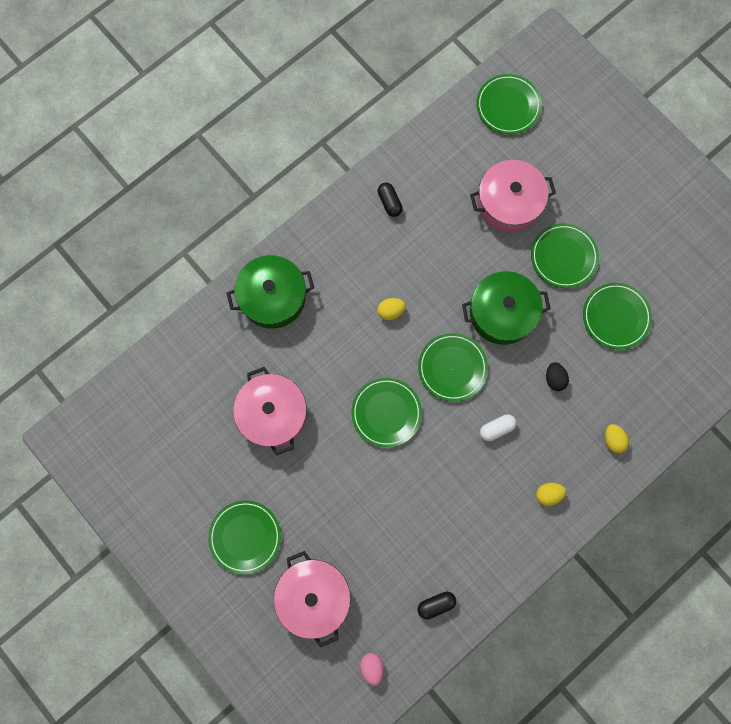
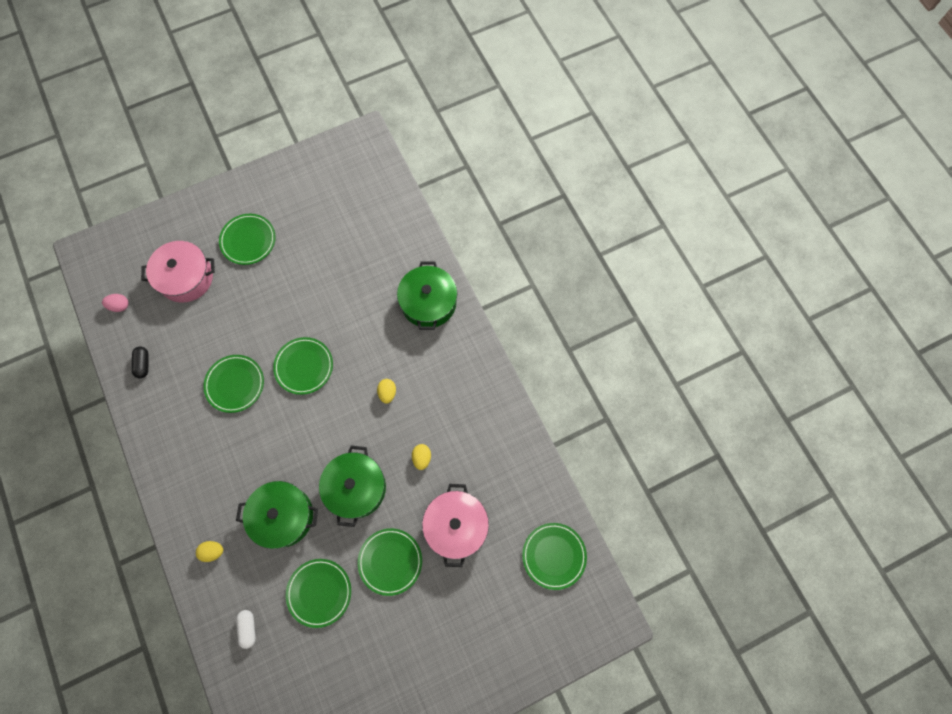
camera: 105 degrees right, 5 degrees down
(273, 414) = (333, 281): pink pot -> none
(389, 202) = (485, 418): black capsule -> none
(452, 368) = (322, 430): green plate -> green plate (235, 384)
(496, 428) = (259, 452): white capsule -> white capsule (248, 628)
(548, 494) = (190, 479): yellow egg -> yellow egg (422, 458)
(554, 379) = (283, 516): black egg -> green pot

